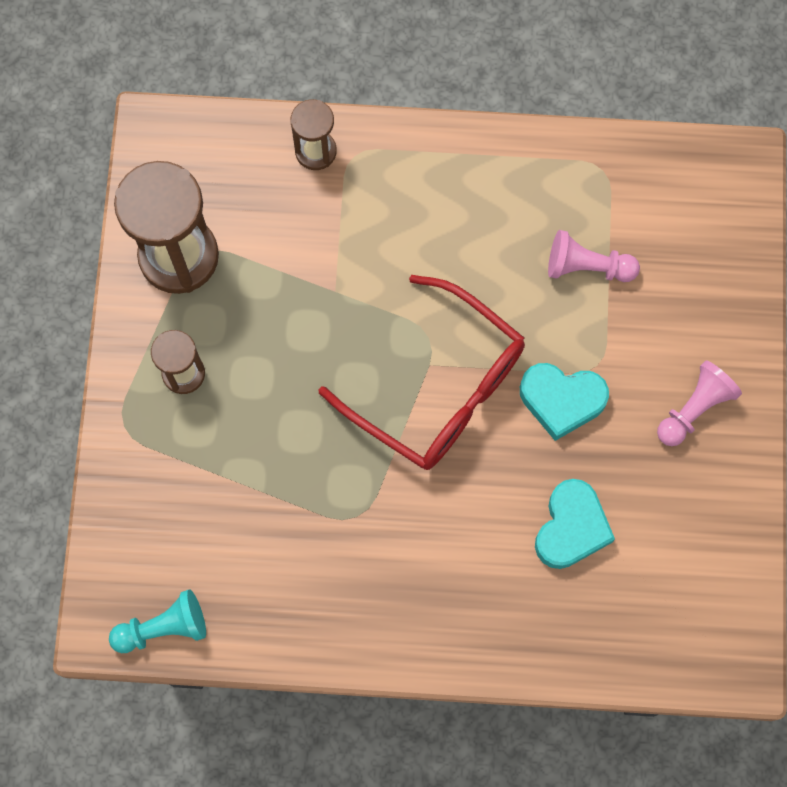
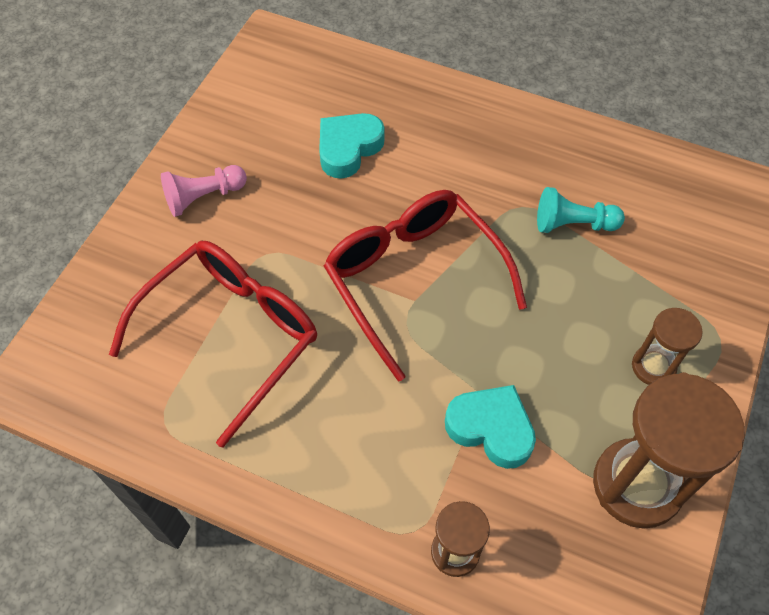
camera: 160 degrees left, 15 degrees down
(163, 628) = (706, 178): turquoise pawn -> turquoise pawn (573, 224)
(561, 400) = (310, 237): turquoise heart -> turquoise heart (491, 428)
(587, 267) = (230, 336): pink pawn -> red glasses

